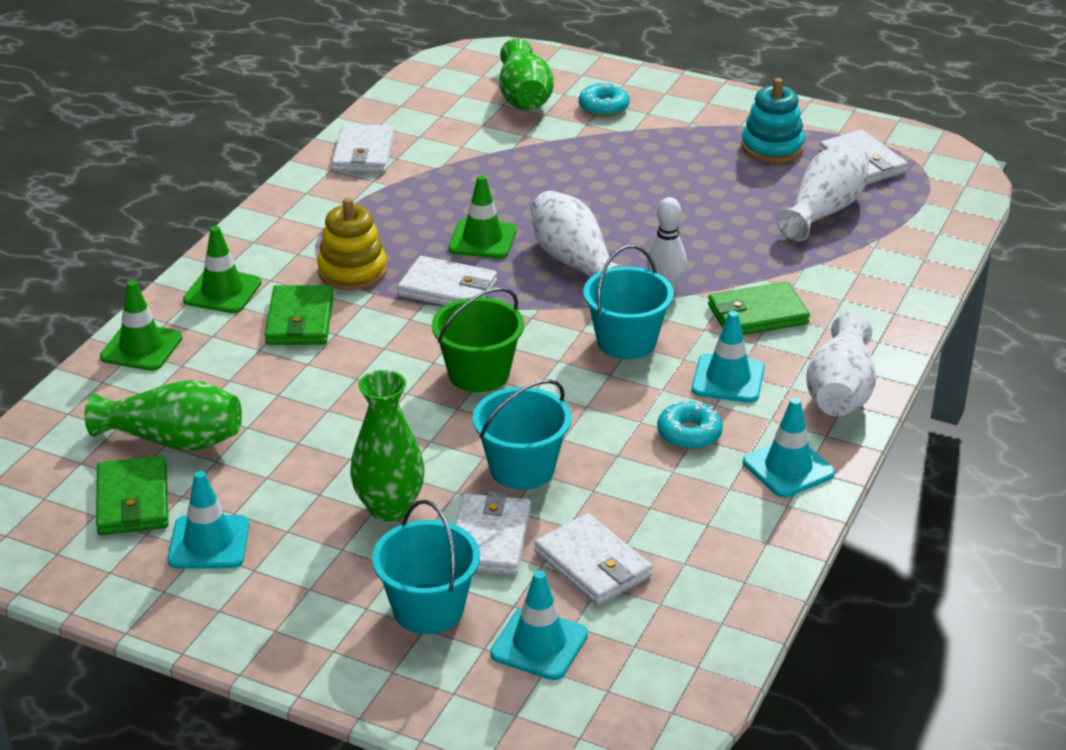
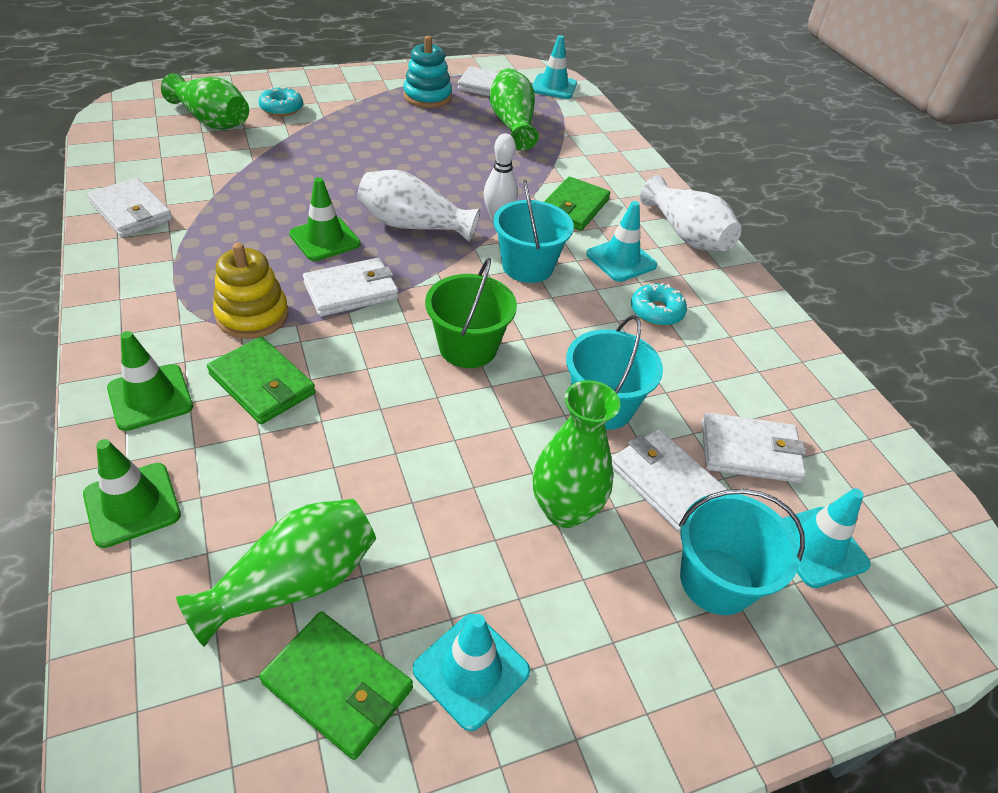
camera: 50 degrees left, 10 degrees up
(788, 468) = (737, 301): turquoise traffic cone -> turquoise traffic cone (554, 87)
(824, 210) = (512, 124): white vase -> green vase

